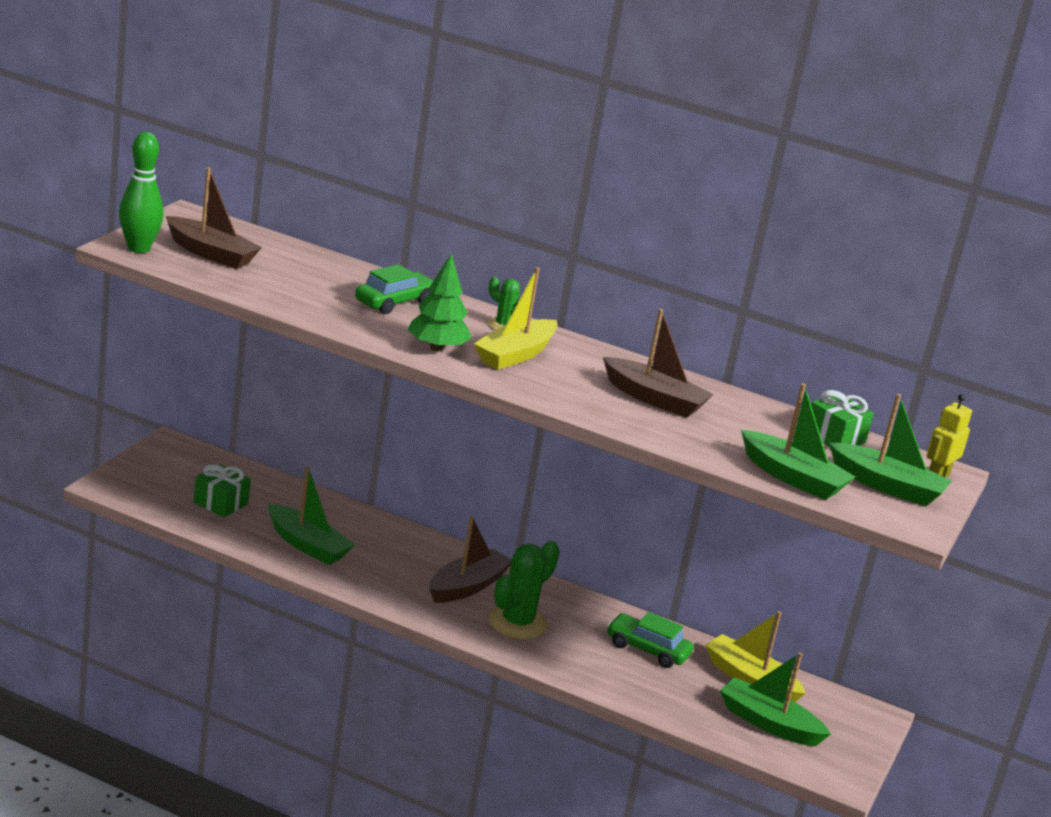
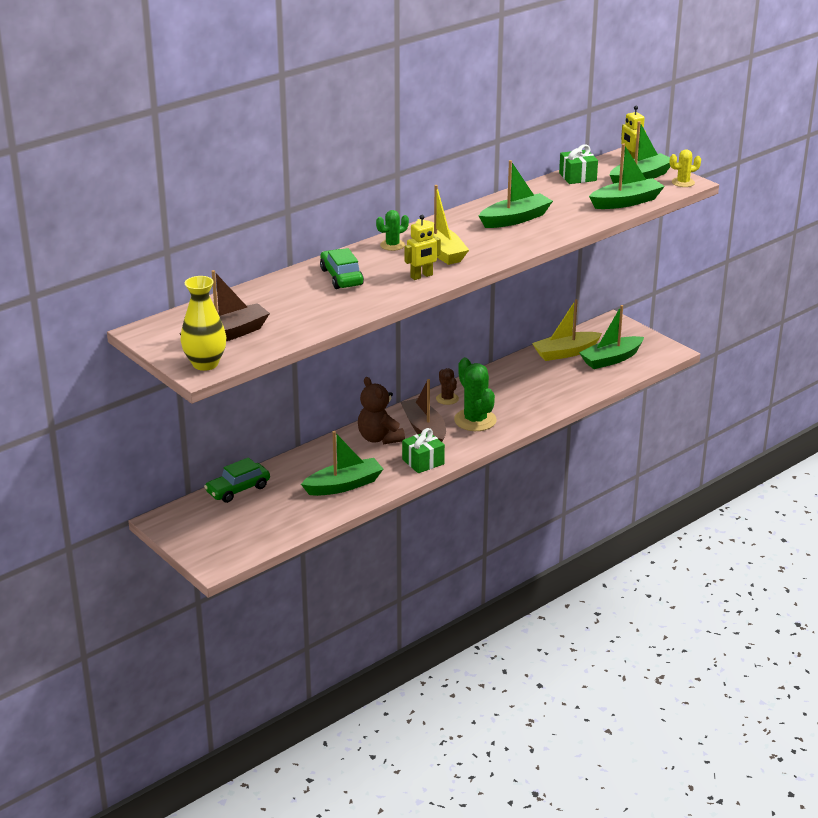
camera: 60 degrees left, 5 degrees up
(138, 248) = (205, 364): green bowling pin -> yellow vase
(220, 503) = (267, 513): green gift -> green gift (423, 462)
(424, 556) = (379, 438): none -> brown teddy bear
(437, 348) = (421, 276): green tree -> yellow robot
(552, 595) = (447, 399): none -> brown cactus
(647, 649) = (522, 379): green car -> green car (238, 489)
(654, 399) = (515, 219): brown boat -> green boat
(910, 522) = (683, 182): none -> yellow cactus

